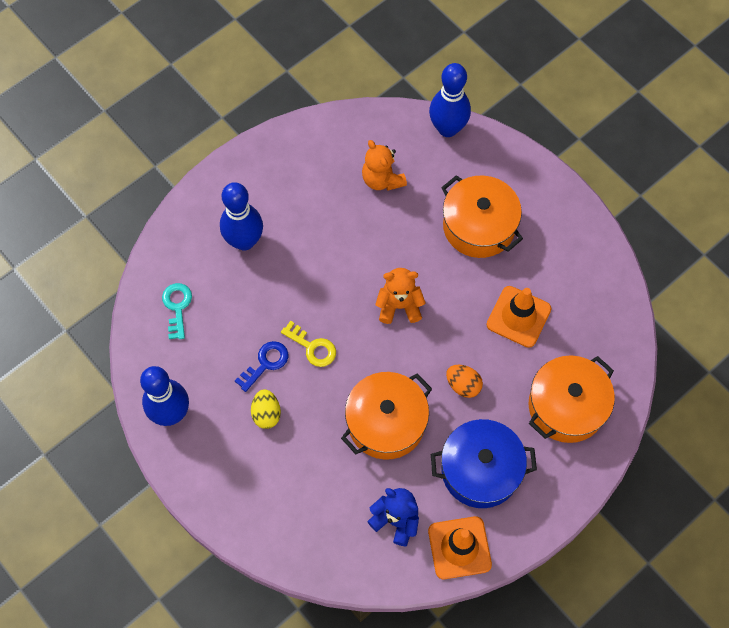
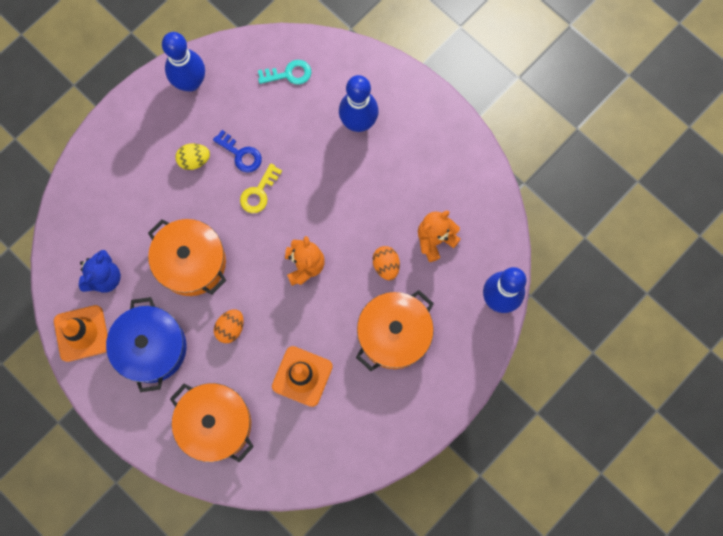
camera: 85 degrees right, 10 degrees up
(406, 227) = (386, 265): none -> orange egg

